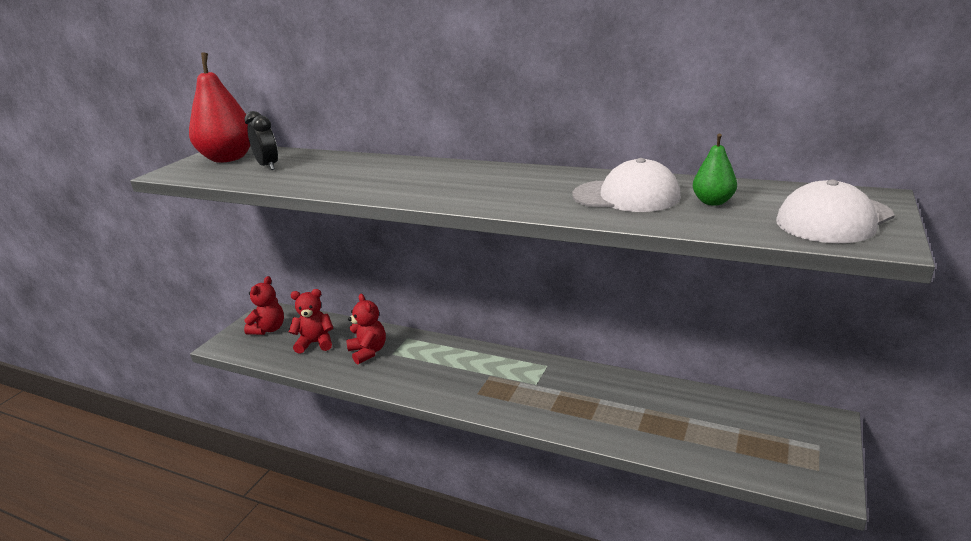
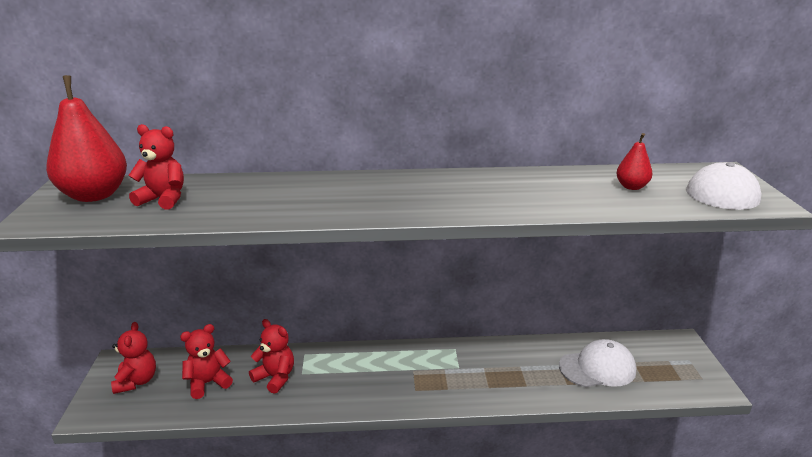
camera: 30 degrees left, 0 degrees up
(268, 166) = (163, 199): black clock -> red teddy bear
(626, 196) = (564, 190): white cap -> white cap (597, 368)
(713, 202) = (631, 187): green pear -> red pear

